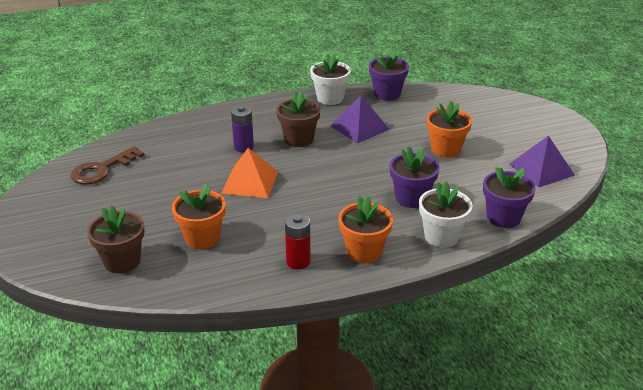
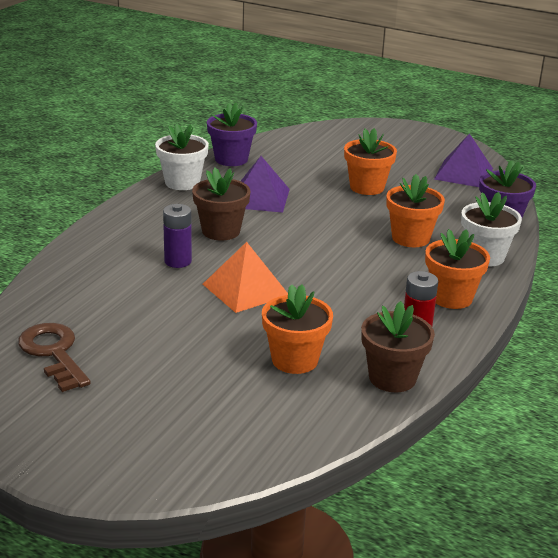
camera: 45 degrees left, 5 degrees down
(102, 169) = (53, 353): brown key -> brown key turned 150 degrees clockwise
(122, 261) = (255, 423): brown flower pot -> brown flower pot (392, 378)
(411, 198) = (410, 238): purple flower pot -> orange flower pot

